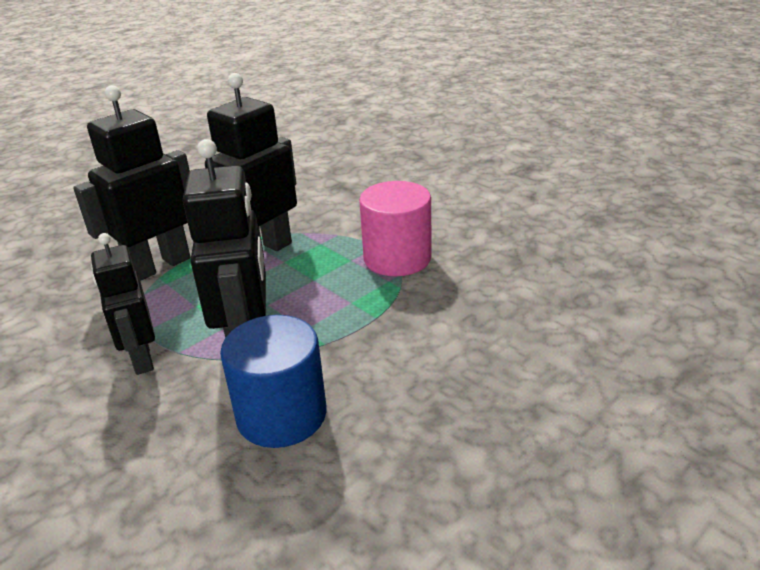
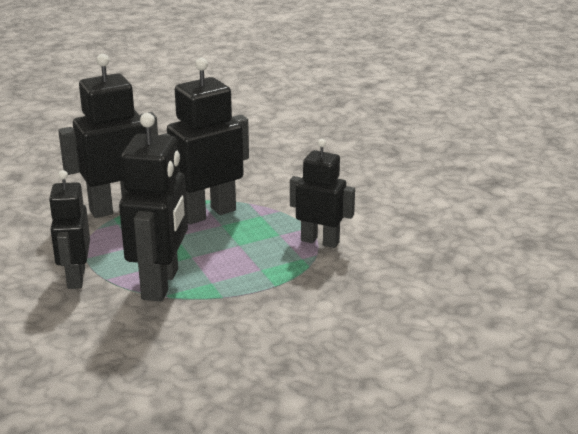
camera: 15 degrees right, 5 degrees down
(281, 415) = (163, 340): blue cylinder -> none
(397, 258) = (320, 241): pink cylinder -> black robot

